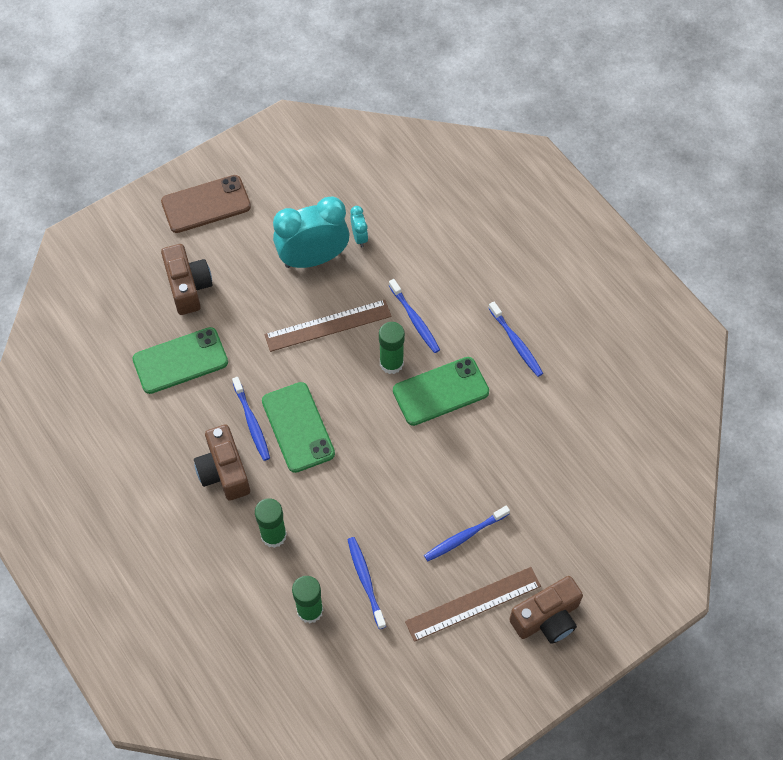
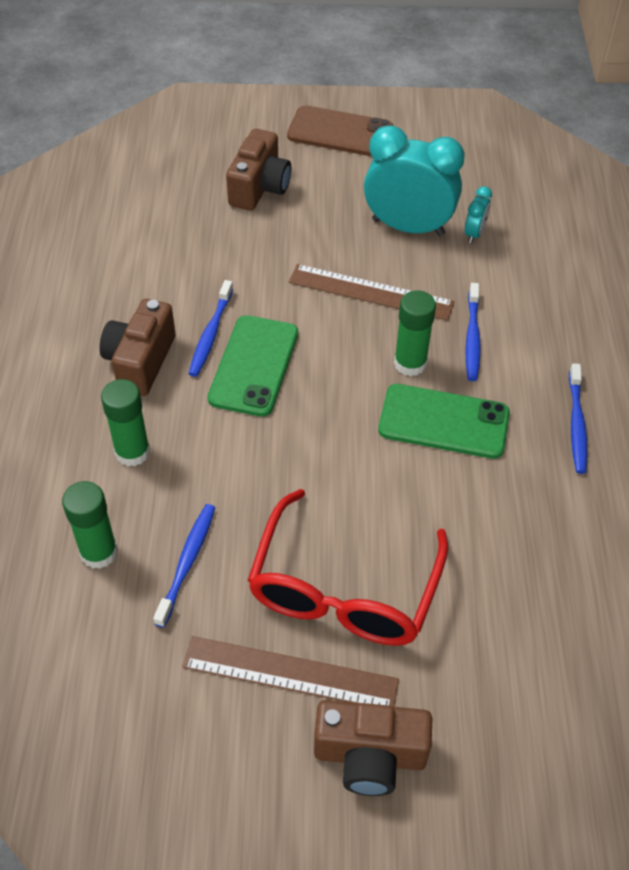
camera: 35 degrees right, 10 degrees down
(180, 361) = (192, 243): green phone -> none
(464, 536) = (344, 590): blue toothbrush -> red glasses

